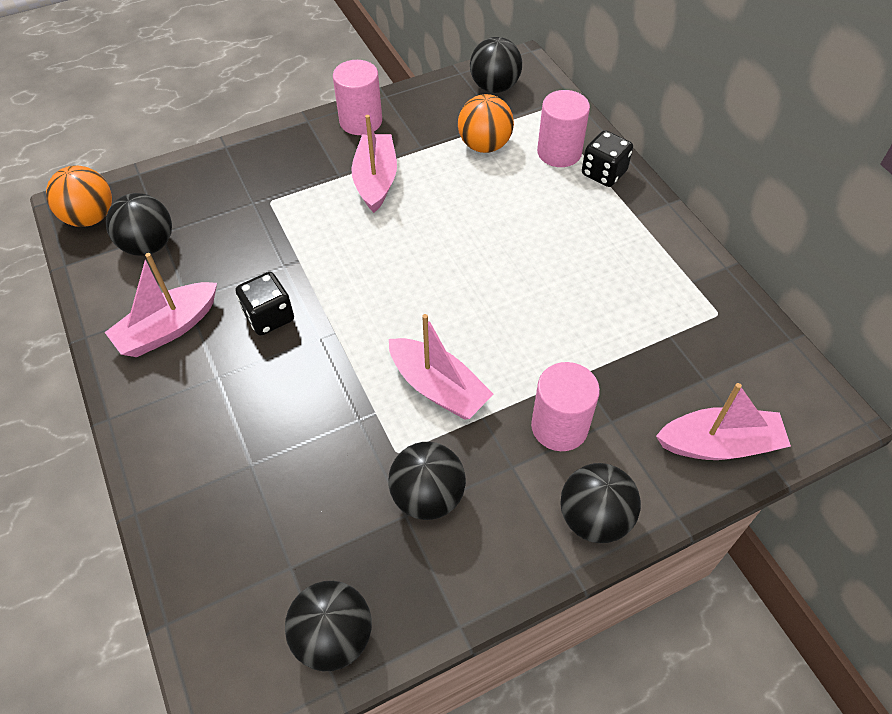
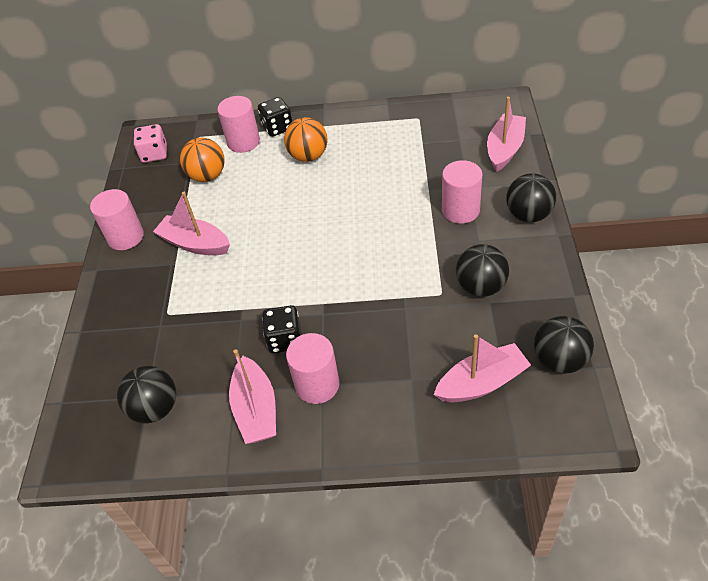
camera: 60 degrees left, 5 degrees down
(90, 217) = (88, 450): orange ball -> orange ball (308, 156)
(215, 371) = (317, 385): none -> pink cylinder
(438, 388) = (402, 259): pink boat -> pink boat (481, 383)
(494, 87) = (154, 154): black ball -> pink dice

